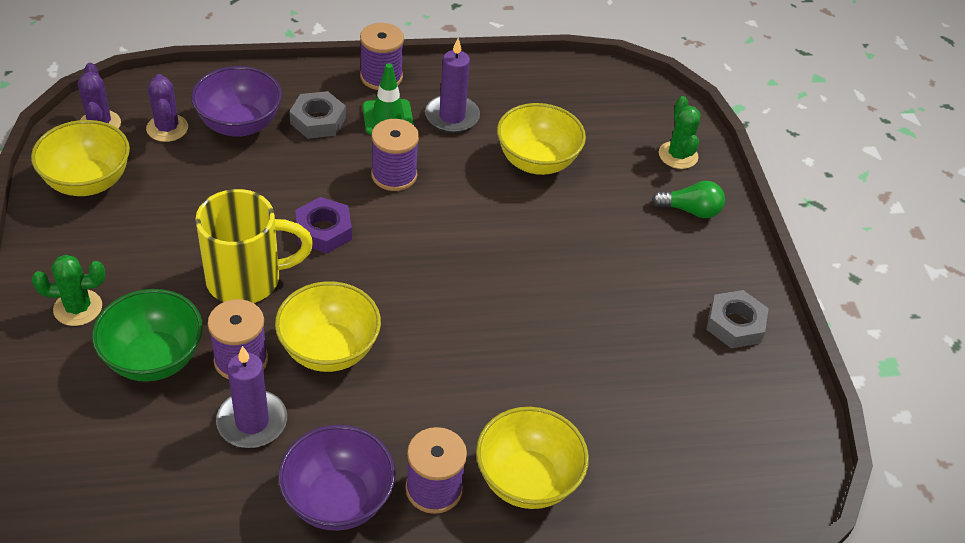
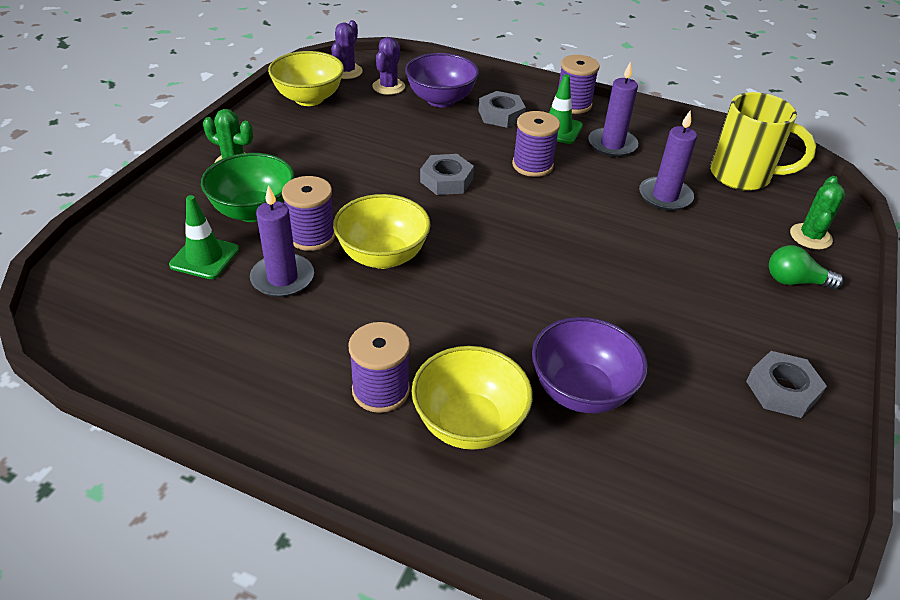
camera: 35 degrees right, 5 degrees down
(151, 437) = (204, 257): none -> green traffic cone
(247, 279) = (362, 189): yellow mug -> yellow mug (743, 176)
(324, 230) = (446, 180): purple nut -> grey nut
(338, 500) = (296, 361): purple bowl -> purple bowl (581, 391)
(537, 161) = (665, 196): yellow bowl -> purple candle
(690, 210) = (795, 281): green light bulb -> green light bulb turned 150 degrees clockwise

